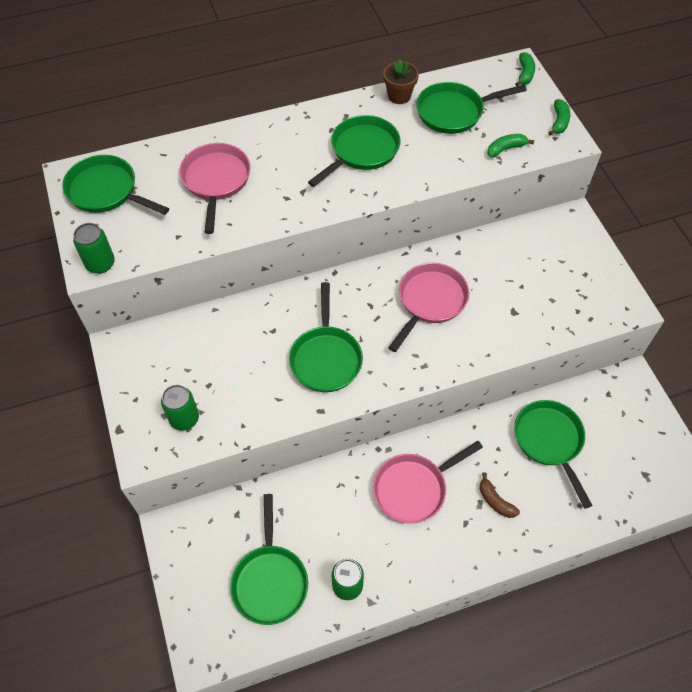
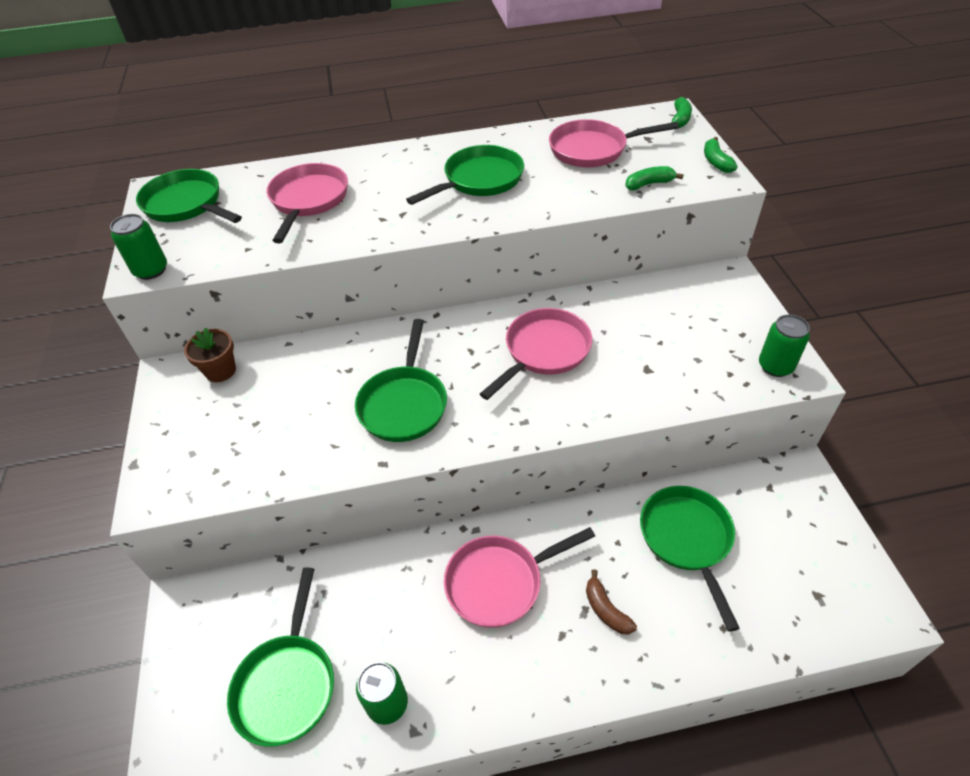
camera: 10 degrees right, 10 degrees down
(184, 418) = (214, 458): green can -> green can (775, 366)
(399, 96) = (533, 134): brown flower pot -> brown flower pot (220, 371)
(454, 112) = (593, 149): green pan -> pink pan
(559, 122) = (716, 162): green banana -> green banana turned 150 degrees clockwise

